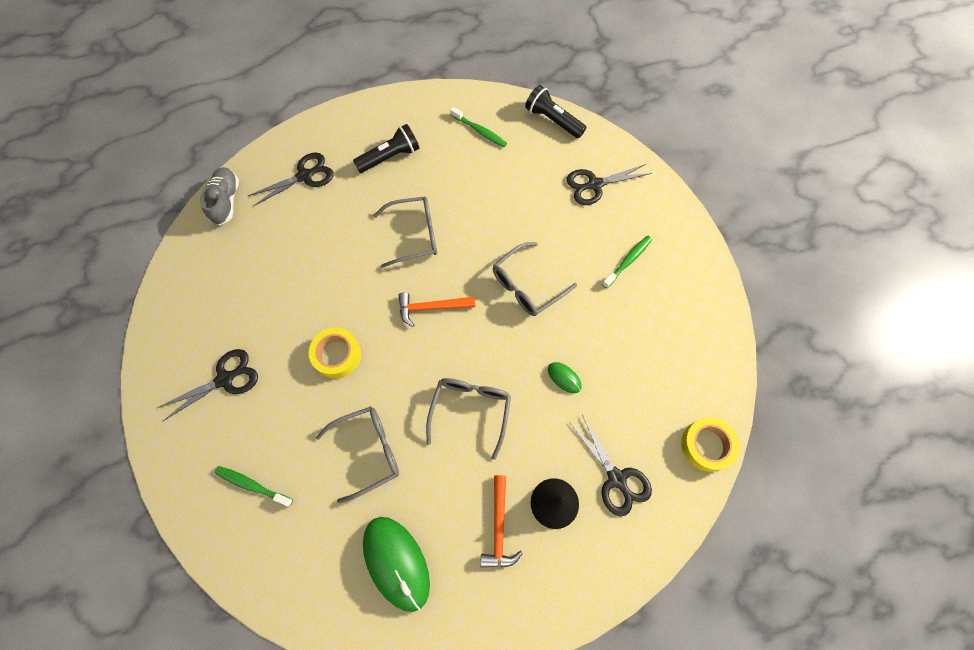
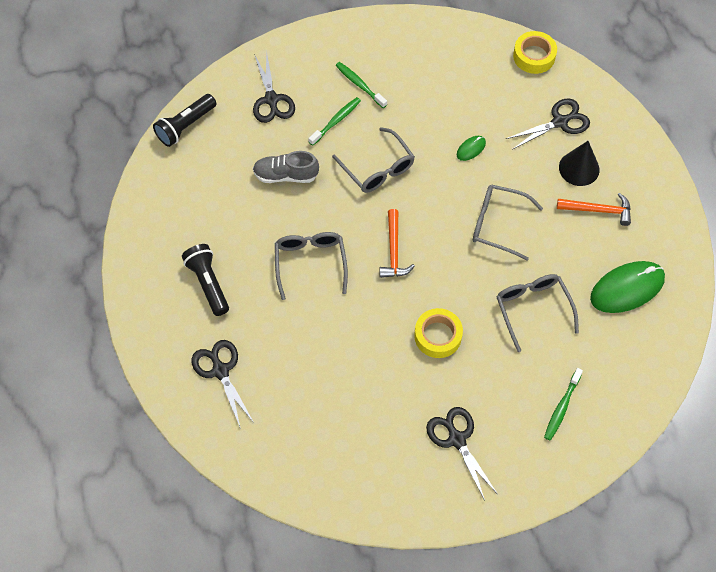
camera: 85 degrees left, 5 degrees down
(226, 201) = (243, 454): grey shoe -> grey shoe (286, 175)
(479, 131) = (188, 195): green toothbrush -> green toothbrush (336, 121)

